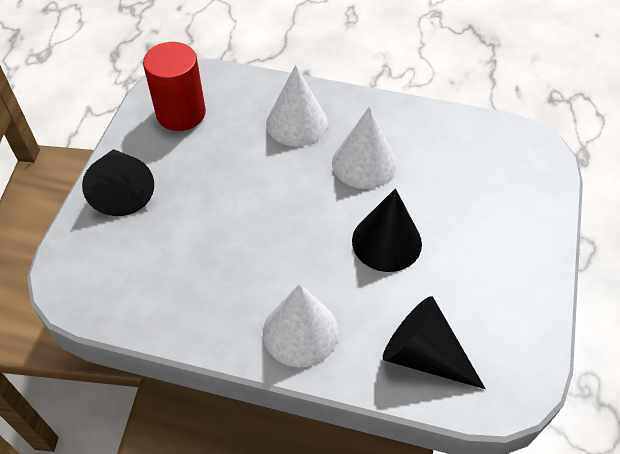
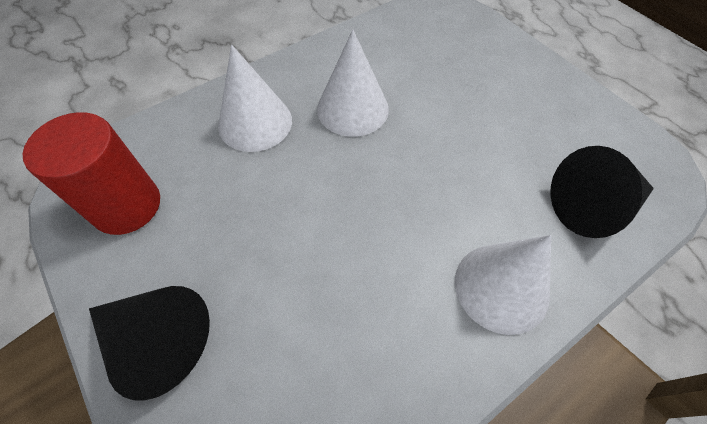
camera: 50 degrees left, 5 degrees up
(386, 242) = (452, 151): black cone -> none

